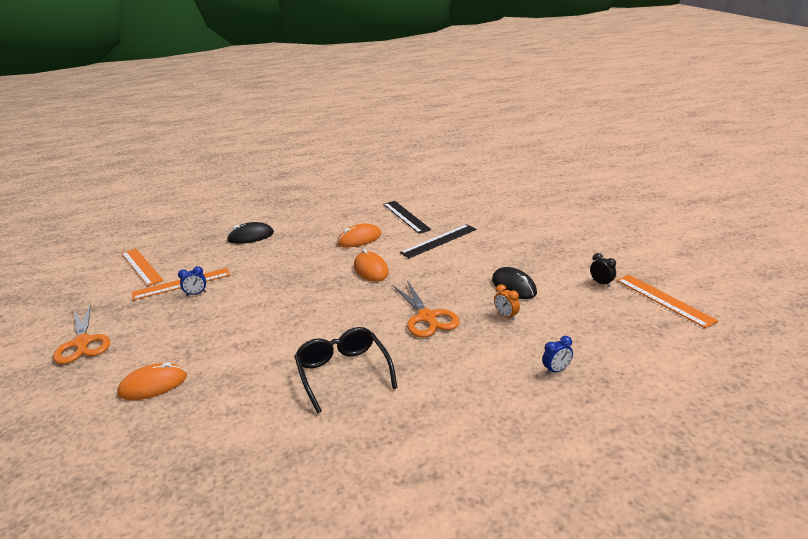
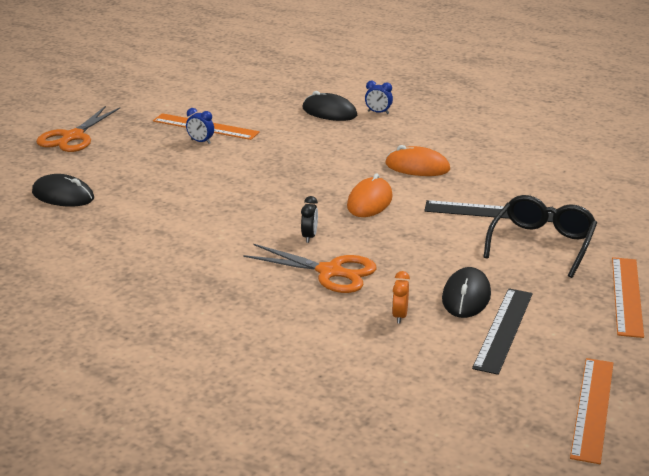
camera: 45 degrees right, 0 degrees up
(141, 266) = (203, 95): orange ruler -> orange ruler (627, 296)
(153, 385) = (63, 195): orange mouse -> black mouse
(343, 373) = (186, 270): black glasses -> black glasses (542, 244)
(406, 216) = (509, 169): black ruler -> black ruler (504, 330)
(427, 317) = (330, 272): orange scissors -> orange scissors turned 90 degrees counterclockwise
(556, 370) = (343, 384): blue clock -> blue clock (378, 112)
(601, 283) = (563, 351): black clock -> black clock (309, 237)

